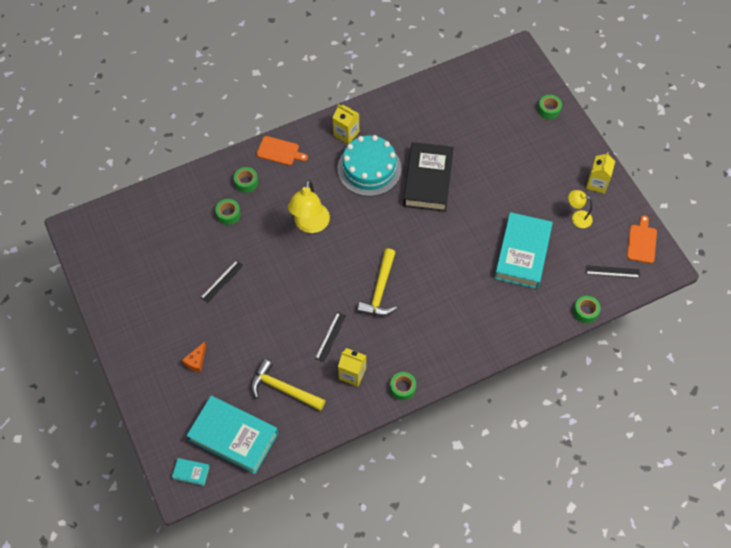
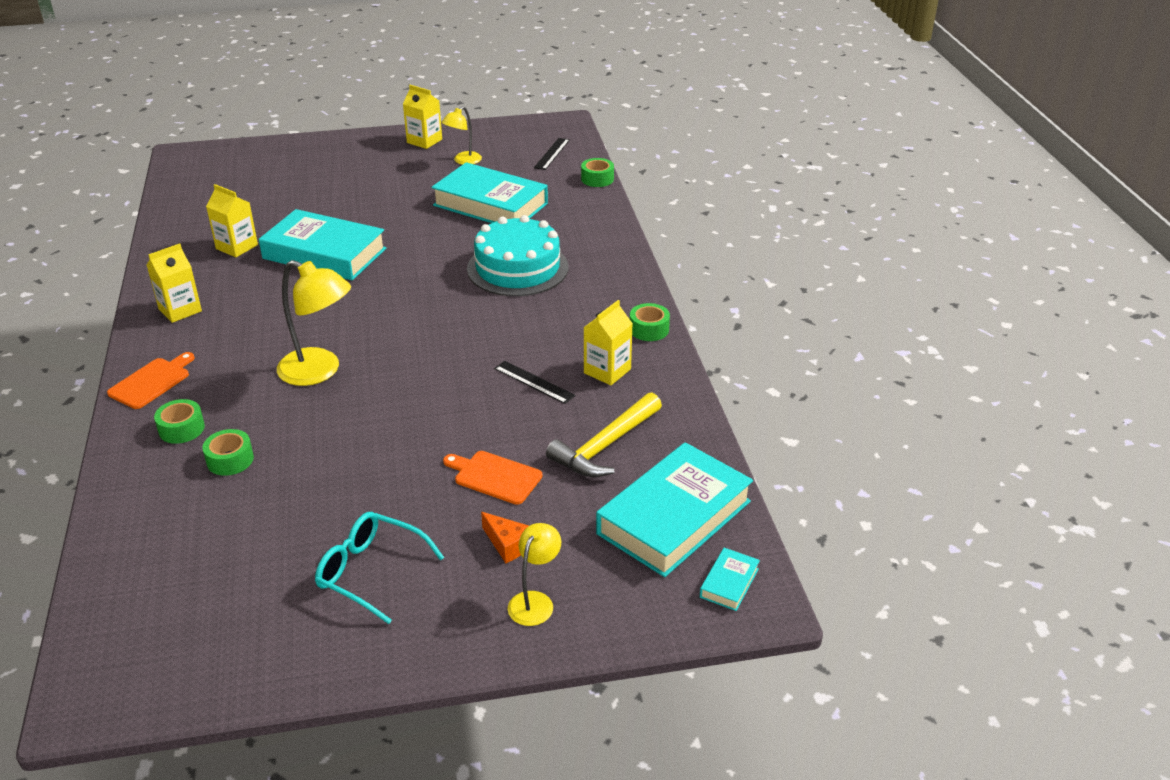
camera: 75 degrees left, 25 degrees down
(161, 384) = (535, 601): none -> yellow lamp
(165, 306) = (370, 572): none -> turquoise glasses
(222, 281) = (362, 488): black ruler -> none
(369, 169) = (263, 299): turquoise cake -> turquoise cake (517, 268)
(380, 290) = (479, 323): yellow hammer -> none
(419, 131) = (237, 247): none -> yellow carton
(428, 180) = (324, 253): black book -> turquoise book
(549, 110) = (292, 151): green tape -> none
(642, 242) = (523, 130): orange cutting board -> orange cutting board (495, 476)

